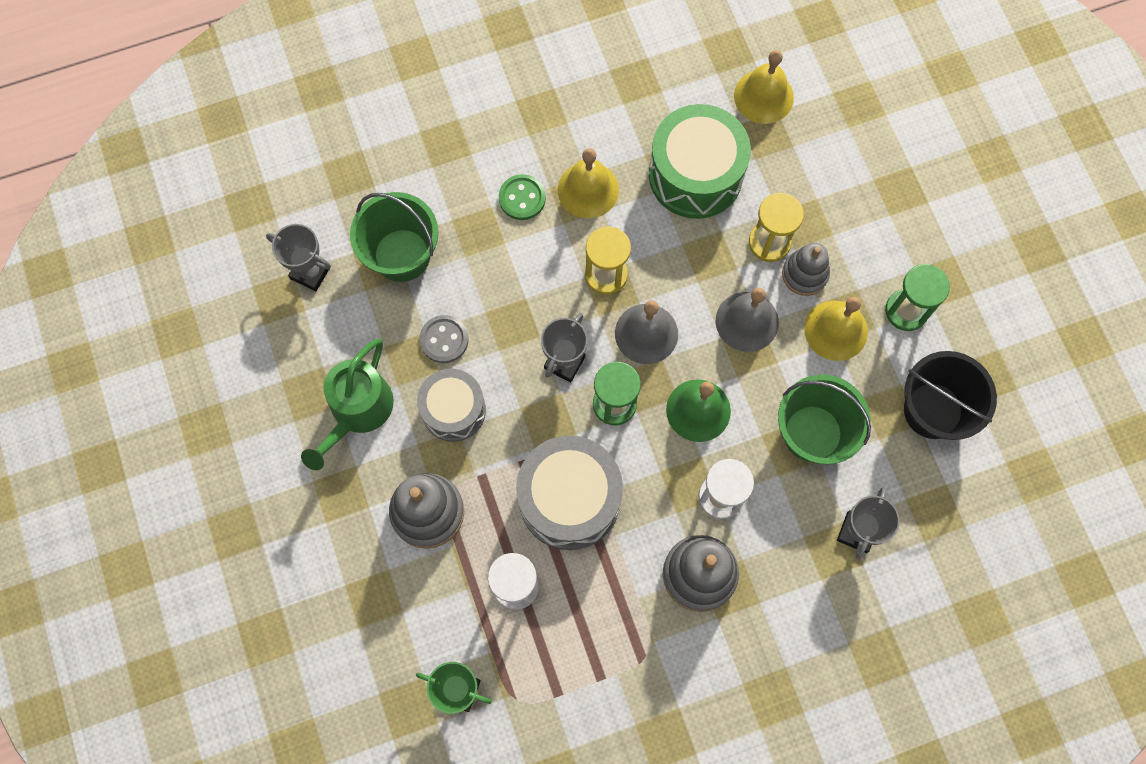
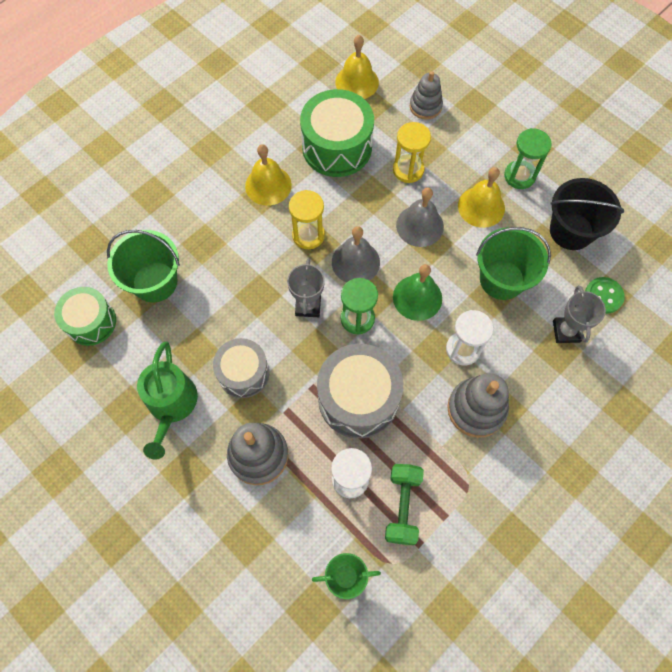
camera: 25 degrees left, 5 degrees down
(310, 272) = (91, 322): grey trophy -> green drum
(444, 340) = (213, 327): grey button -> none
(522, 198) = (224, 209): green button -> green button (603, 296)
(559, 644) = (402, 506): none -> green dumbbell
(804, 274) = (442, 180): grey stacking toy -> grey stacking toy (425, 106)

